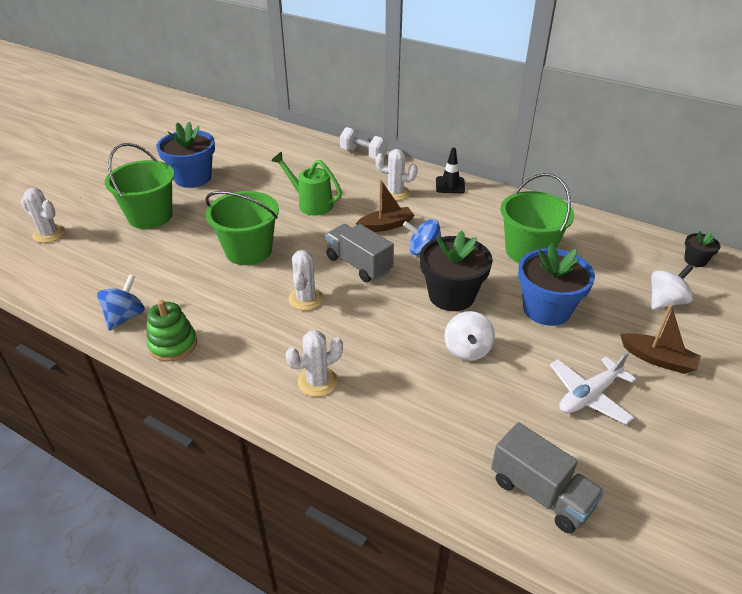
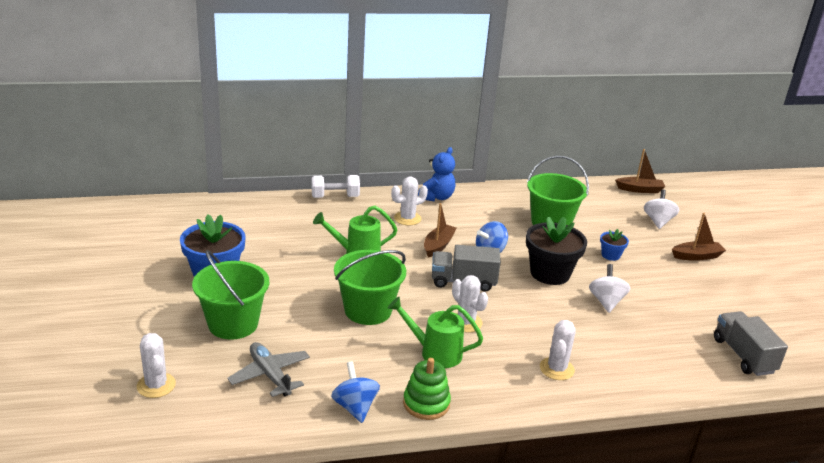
camera: 45 degrees left, 10 degrees down
(49, 234) = (156, 385): white cactus -> white cactus turned 75 degrees clockwise
(114, 263) = (270, 375): none -> grey plane
(243, 309) = (435, 353): none -> green watering can
(450, 185) = (436, 197): black traffic cone -> blue teddy bear
(467, 350) = (606, 302): white spinning top -> white spinning top turned 135 degrees counterclockwise
(541, 493) = (743, 355): grey truck -> grey truck turned 105 degrees counterclockwise
(546, 309) = (610, 255): blue flower pot -> blue flower pot, size x0.49
(589, 395) = (695, 293): white plane -> none
(695, 260) = (639, 189): black flower pot -> brown boat

